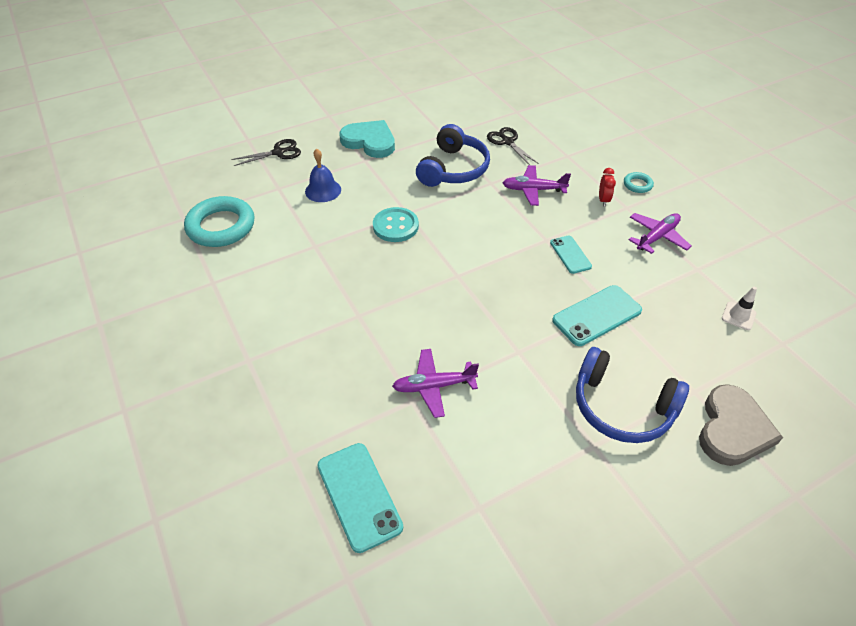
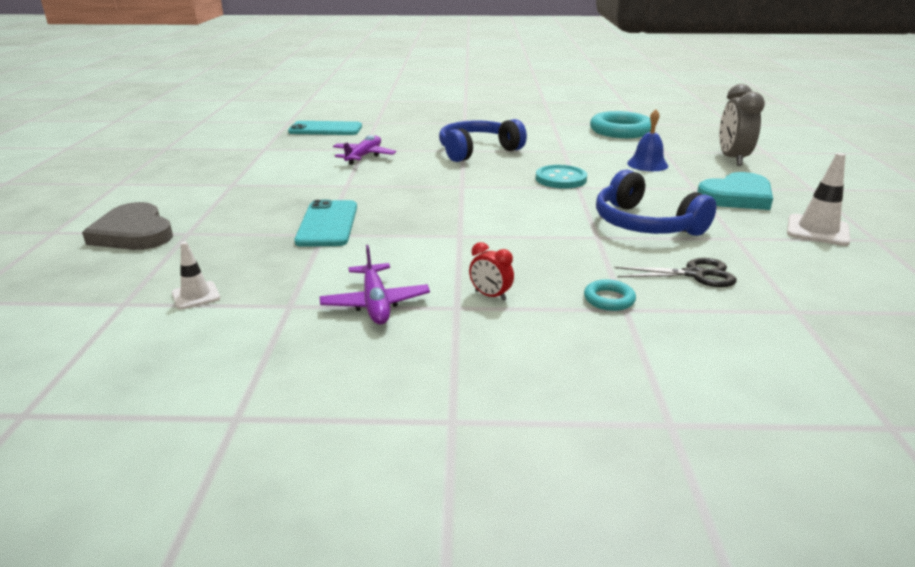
camera: 120 degrees right, 20 degrees down
(278, 152) = (732, 159): black scissors -> grey clock
(407, 110) = (817, 230): none -> white traffic cone
(533, 190) = (559, 256): purple plane -> none
(570, 254) = (420, 239): turquoise phone -> none
(622, 406) = (236, 202): blue headphones -> blue headphones (477, 151)
(637, 185) = (496, 340): turquoise ring -> turquoise ring (609, 299)

